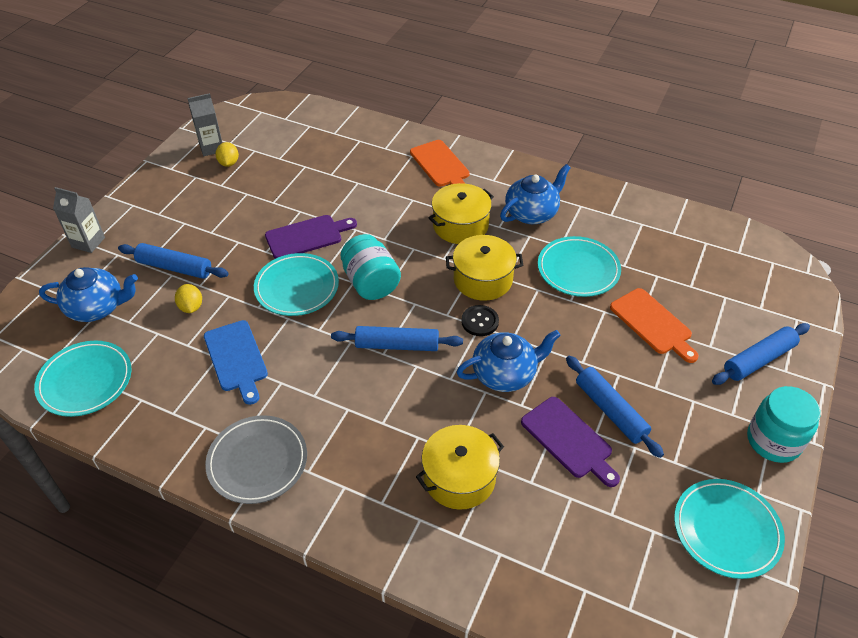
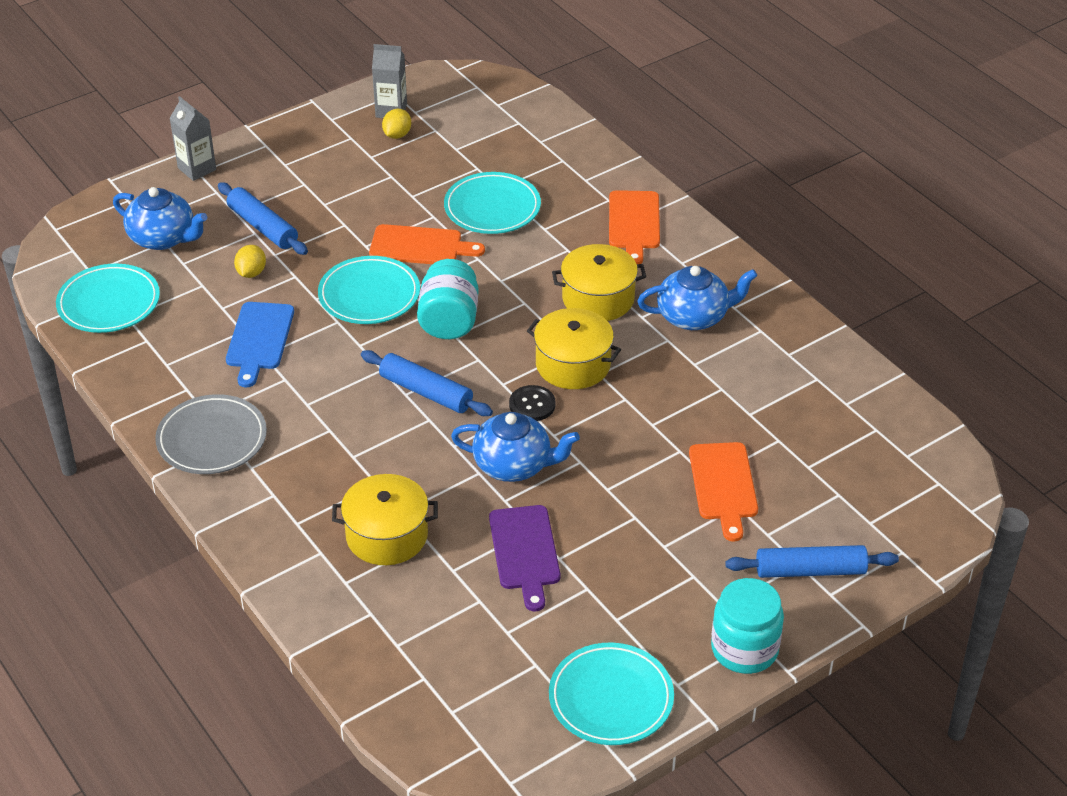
camera: 30 degrees right, 5 degrees down
(307, 236) = (420, 246): purple cutting board -> orange cutting board
(578, 269) = (691, 397): turquoise plate -> turquoise plate (492, 207)
(610, 411) = (593, 545): blue rolling pin -> none

